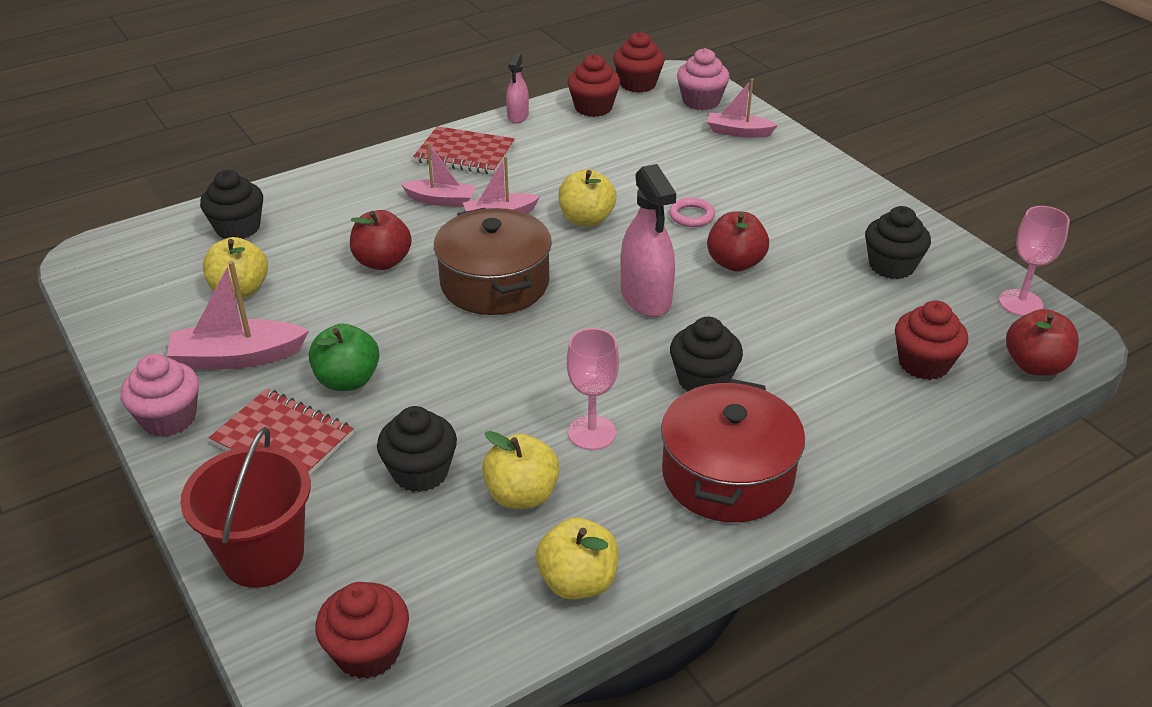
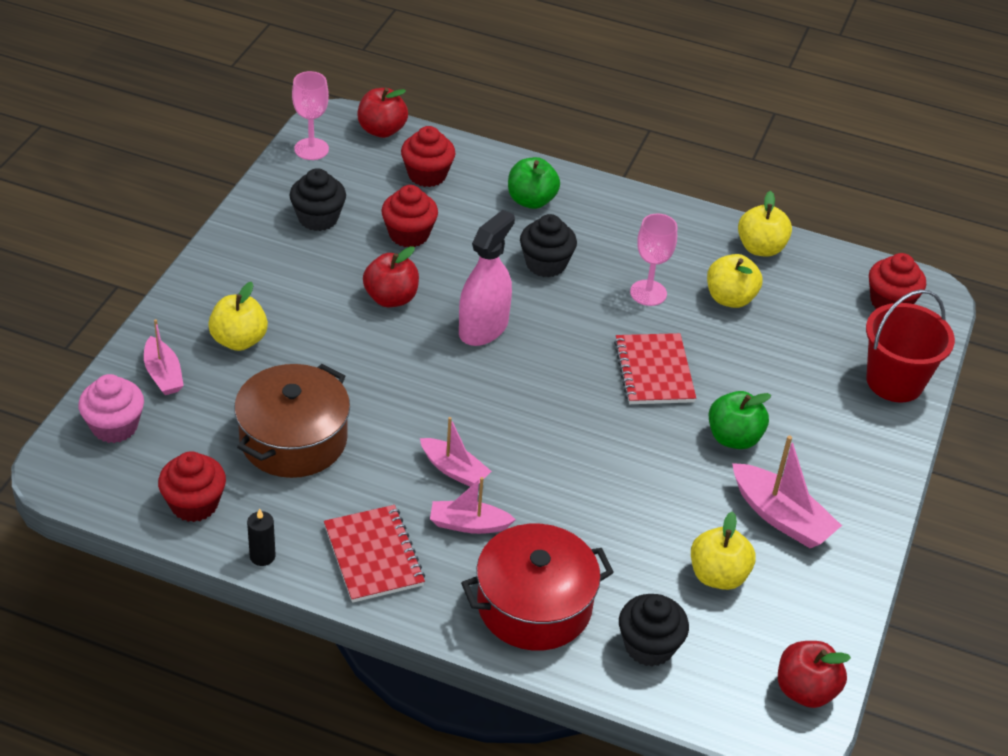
camera: 130 degrees left, 5 degrees up
(169, 418) = (869, 508): pink cupcake -> none
(283, 439) = (815, 434): red notebook -> red notebook (654, 371)
(382, 262) = (592, 507): red apple -> red apple (805, 690)
(420, 472) = (764, 351): black cupcake -> none
(441, 200) = (469, 524): pink boat -> pink boat turned 60 degrees counterclockwise
(494, 283) = (549, 420): brown pot -> brown pot (293, 439)
(518, 116) = (262, 556): pink spray bottle -> black candle
(586, 219) = (409, 410): yellow apple -> yellow apple (239, 340)
(638, 84) = (109, 493): red cupcake -> red cupcake (409, 234)
(691, 216) = (344, 348): pink ring -> none
(727, 475) = (620, 223): red pot -> red pot (534, 605)
(822, 421) = (531, 200): none -> green apple

